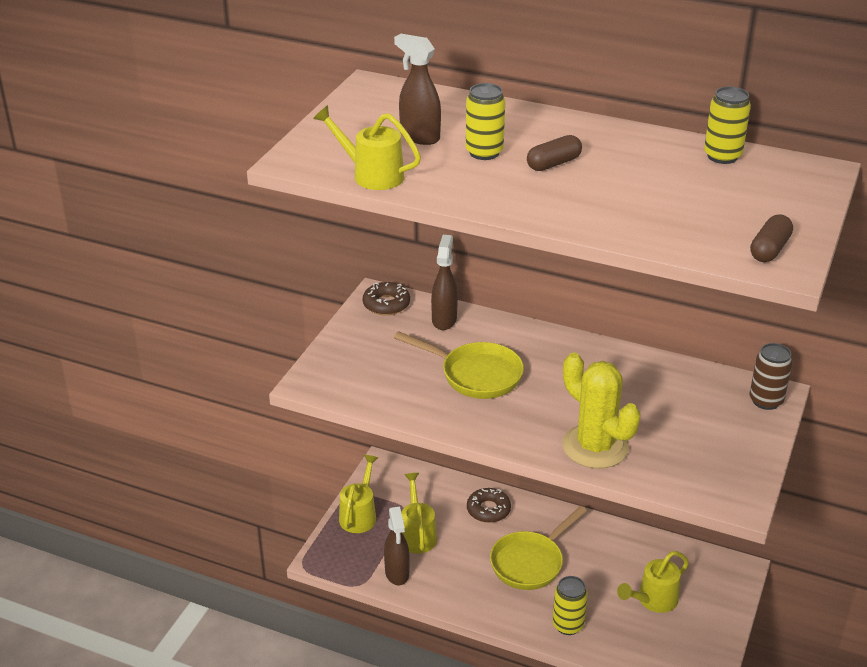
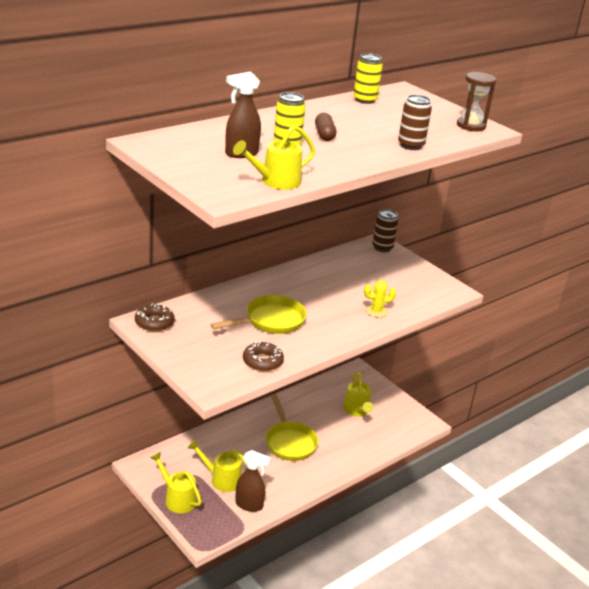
camera: 65 degrees left, 5 degrees down
(444, 320) = (199, 308): brown spray bottle -> none
(488, 510) = (228, 437): brown donut -> brown donut (262, 361)
(568, 625) = (351, 452): yellow can -> none
(595, 447) = (376, 311): yellow cactus -> yellow cactus, size x0.51
(613, 224) = (410, 146): none -> brown can
(769, 249) = (471, 126): brown capsule -> brown hourglass

